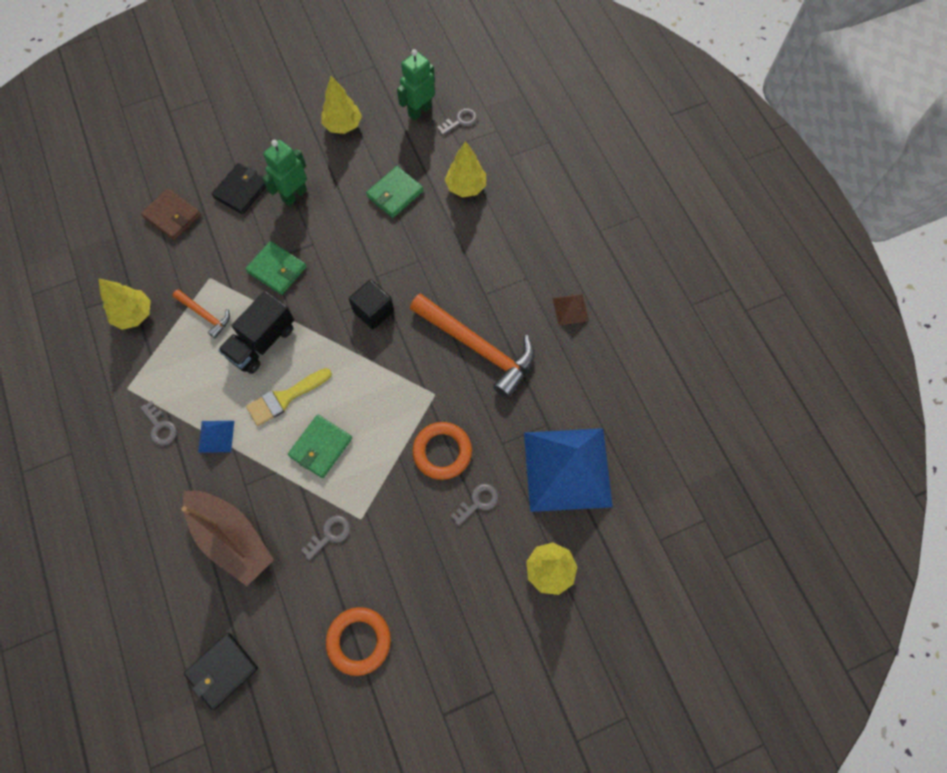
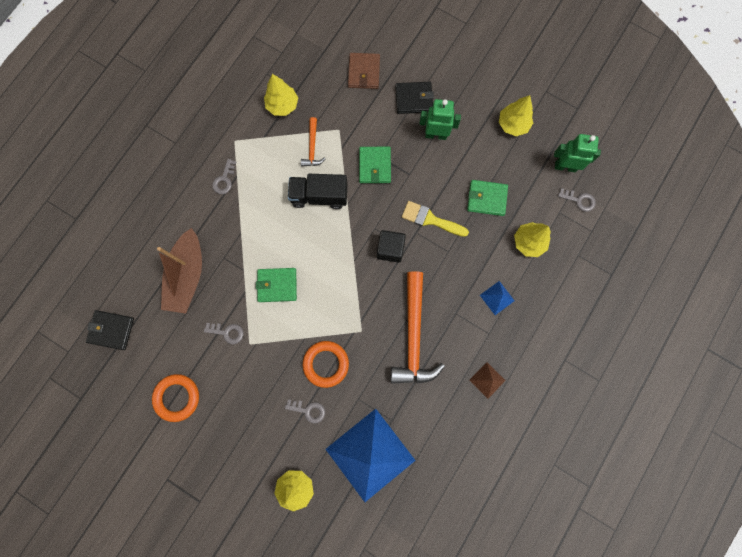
camera: 55 degrees right, 10 degrees up
(216, 436) = (241, 217): blue pyramid -> blue pyramid (497, 297)
(284, 398) = (293, 239): yellow brush -> yellow brush (430, 219)

